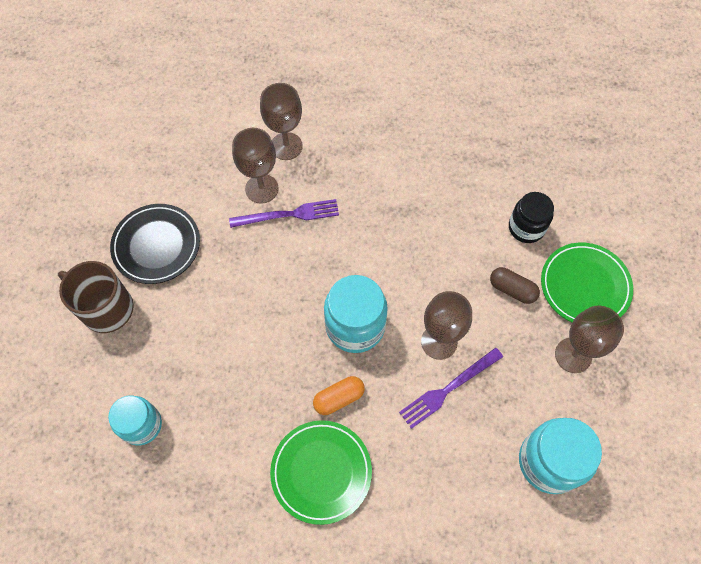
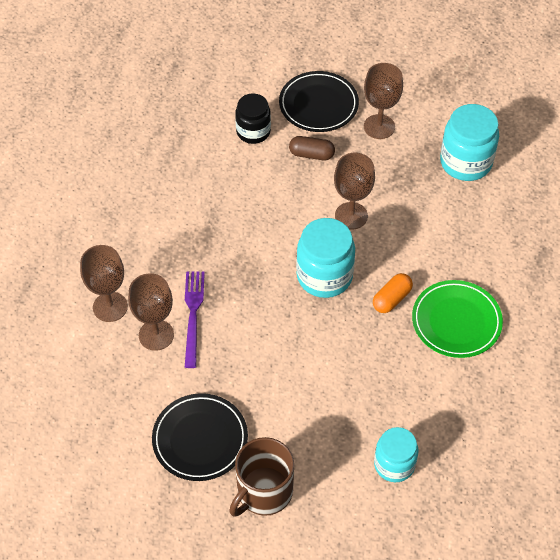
camera: 80 degrees left, 10 degrees down
(339, 398) = (391, 299): orange capsule -> orange capsule turned 60 degrees clockwise
(448, 389) = (395, 217): purple fork -> none
(512, 289) = (311, 154): brown capsule -> brown capsule turned 60 degrees clockwise
(584, 286) = (318, 105): green plate -> black plate

